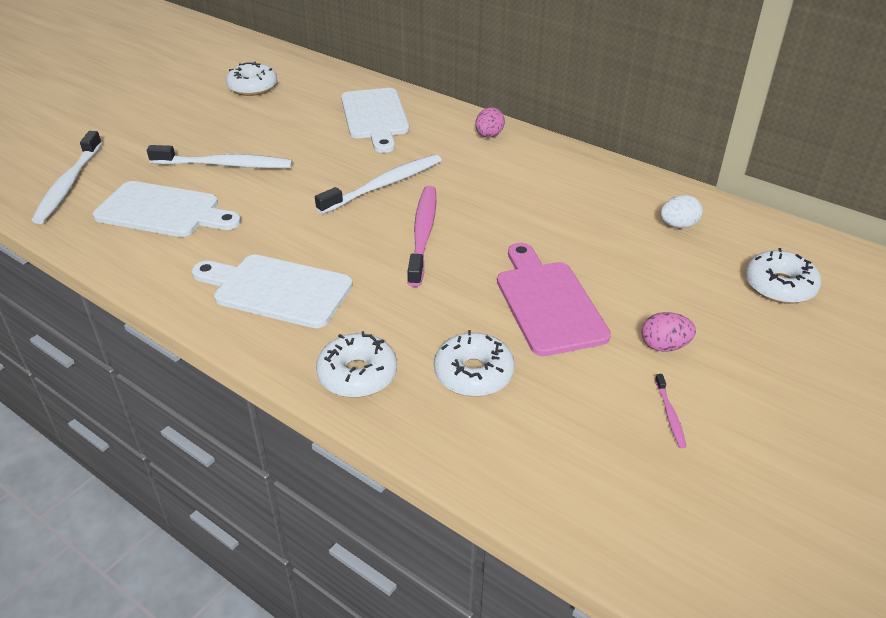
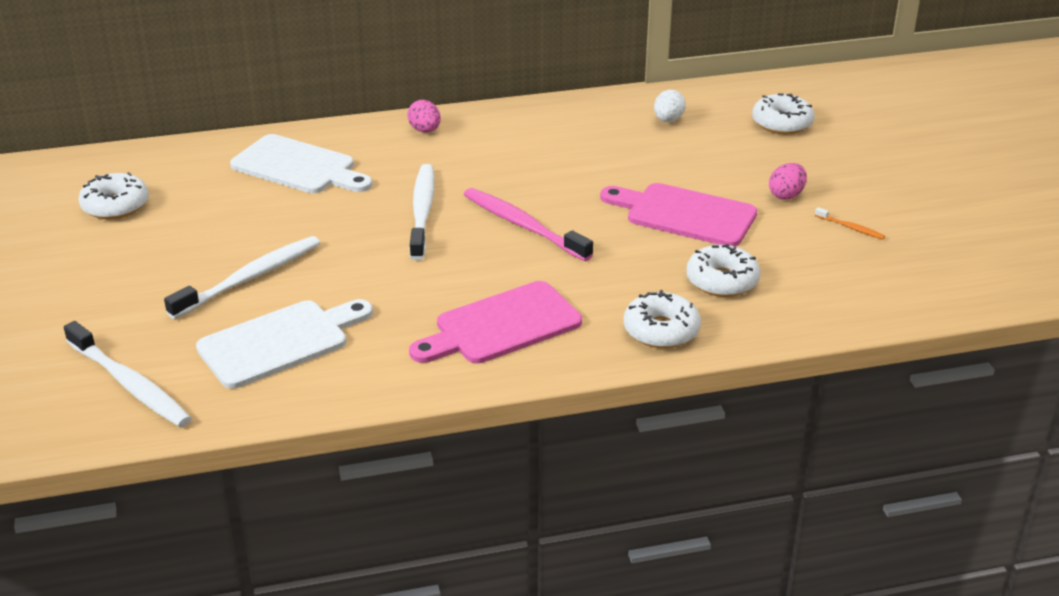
camera: 50 degrees left, 5 degrees down
(277, 290) = (502, 326): white cutting board -> pink cutting board
(670, 415) = (850, 228): pink toothbrush -> orange toothbrush

